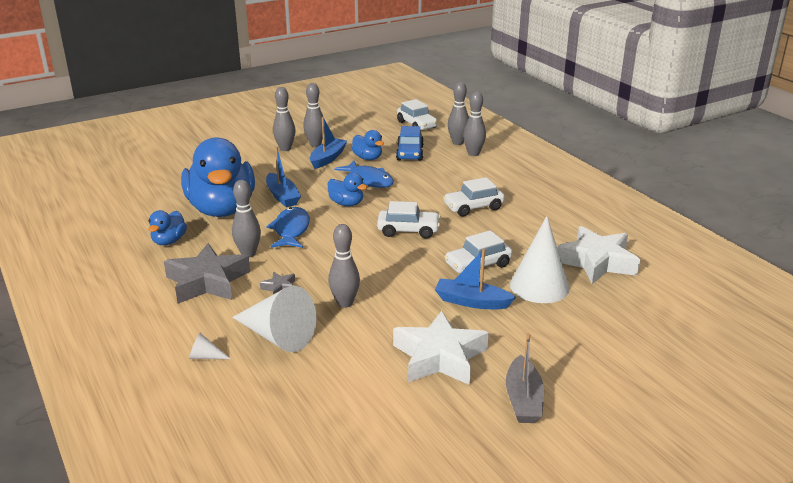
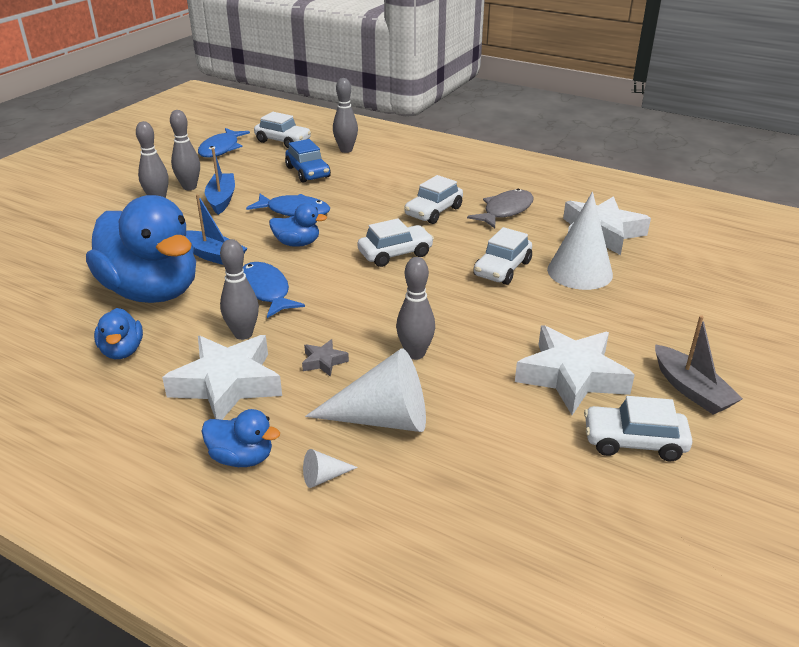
camera: 30 degrees left, 5 degrees up
(207, 281) = (227, 384): grey star -> white star
(365, 121) = (221, 149): none -> blue fish
(367, 158) = (267, 188): blue duck -> blue duck (242, 458)
(432, 416) = (634, 442): none -> white car
(471, 302) = (537, 308): blue boat -> none
(473, 153) = (374, 157): grey bowling pin -> none
(533, 222) = (505, 211): none -> grey fish

